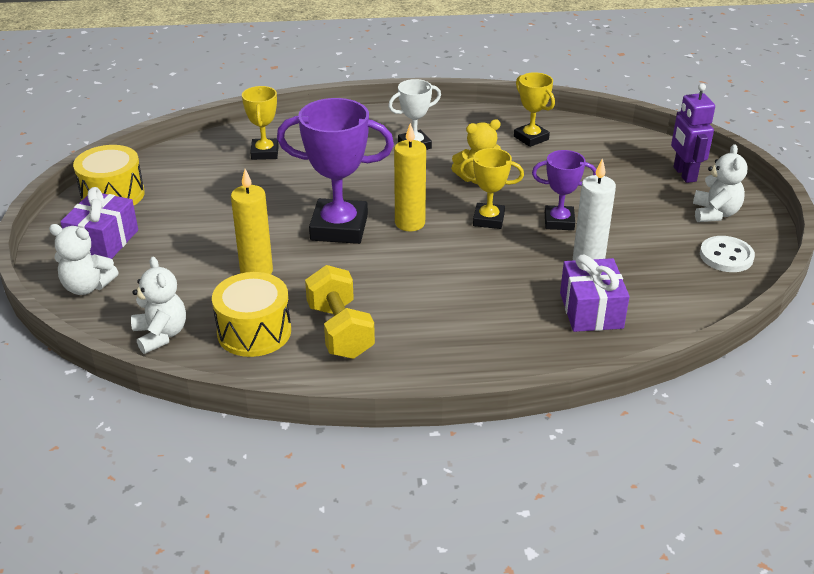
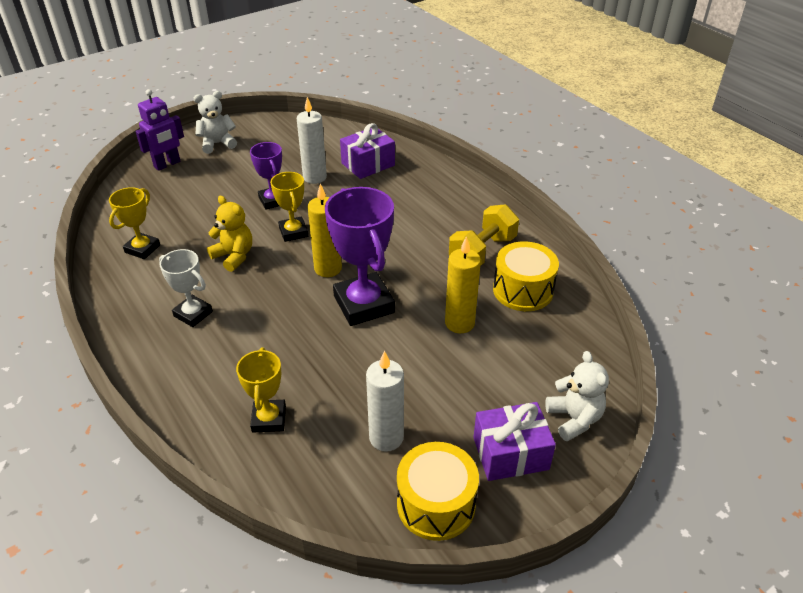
camera: 120 degrees left, 5 degrees up
(161, 335) = (574, 336): white teddy bear -> none
(188, 193) = (386, 438): none -> white candle
(265, 152) = (269, 419): yellow trophy -> yellow trophy turned 60 degrees counterclockwise
(726, 256) = (269, 132): white button -> none

